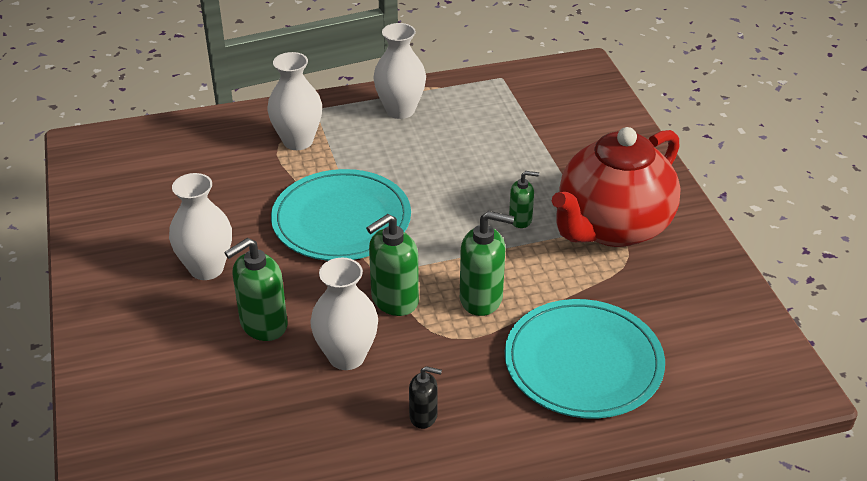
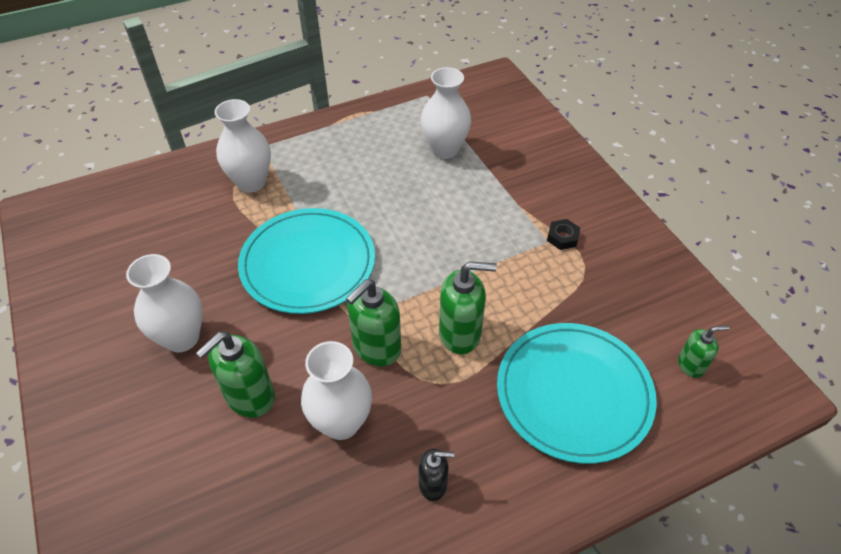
camera: 10 degrees left, 10 degrees up
(400, 110) = (342, 139): white vase -> white vase (444, 149)
(520, 219) = (477, 240): green soap dispenser -> green soap dispenser (691, 365)
(612, 227) = (562, 237): red teapot -> black nut

